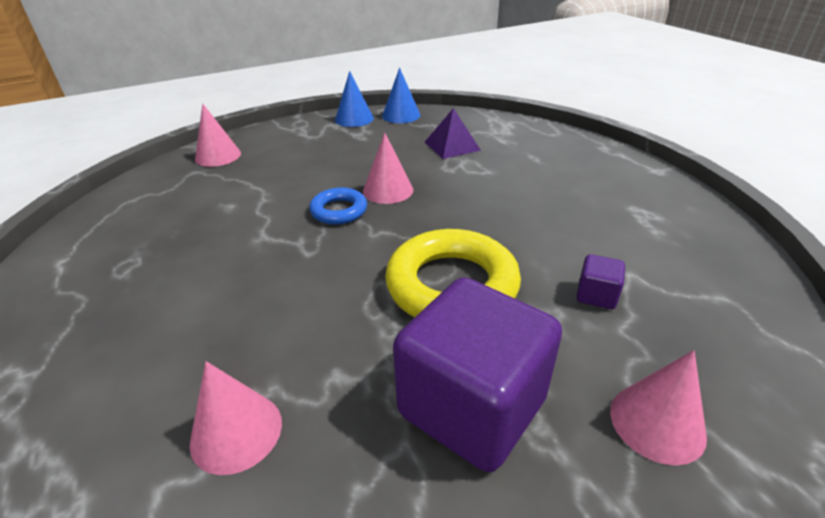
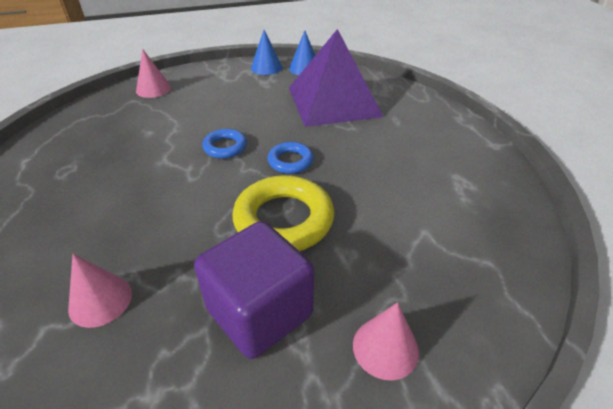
camera: 10 degrees right, 5 degrees up
(388, 190) = (268, 134): pink cone -> none
(429, 216) = (290, 161): none -> blue ring
(452, 146) = (334, 101): purple pyramid -> purple pyramid, size x2.25
(596, 295) = (389, 245): purple cube -> none

